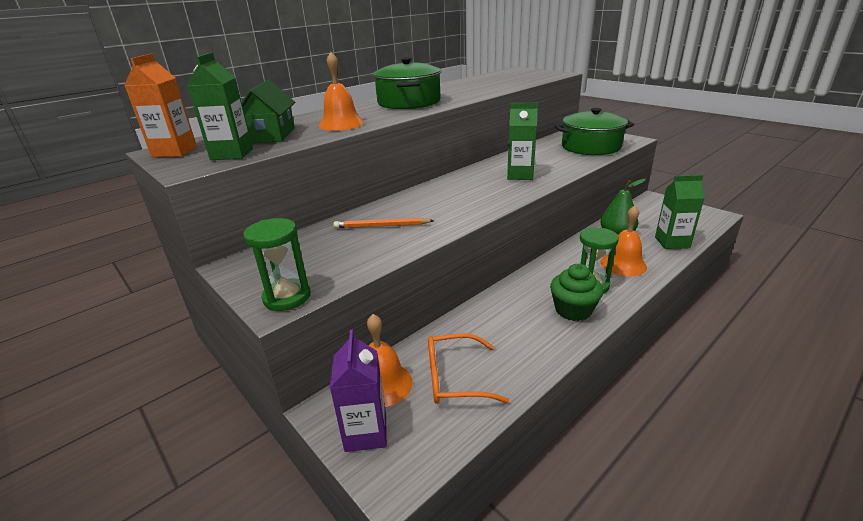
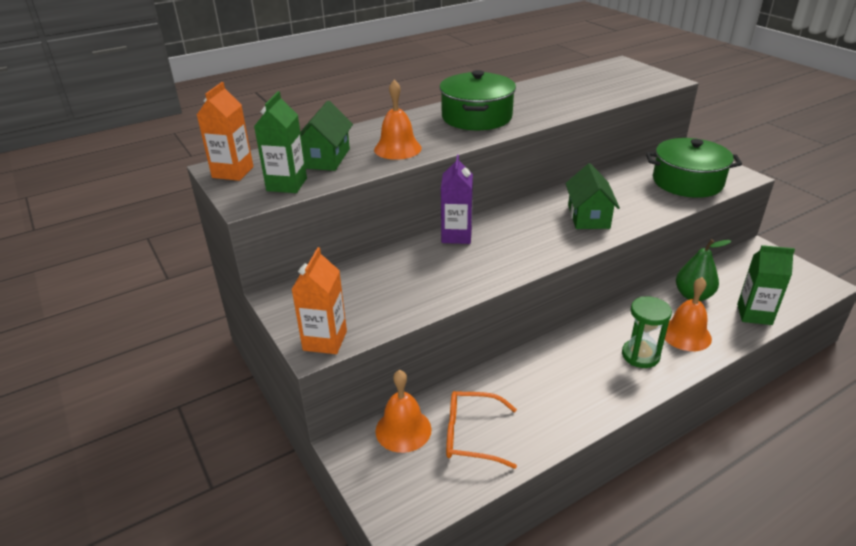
camera: 10 degrees right, 5 degrees up
(287, 297) = (325, 340): green hourglass -> orange carton
(366, 432) = (381, 473): purple carton -> purple carton (456, 235)
(382, 226) = (424, 268): orange pencil -> none
(520, 175) = (588, 216): green carton -> green house
(573, 310) = (610, 382): green cupcake -> none

